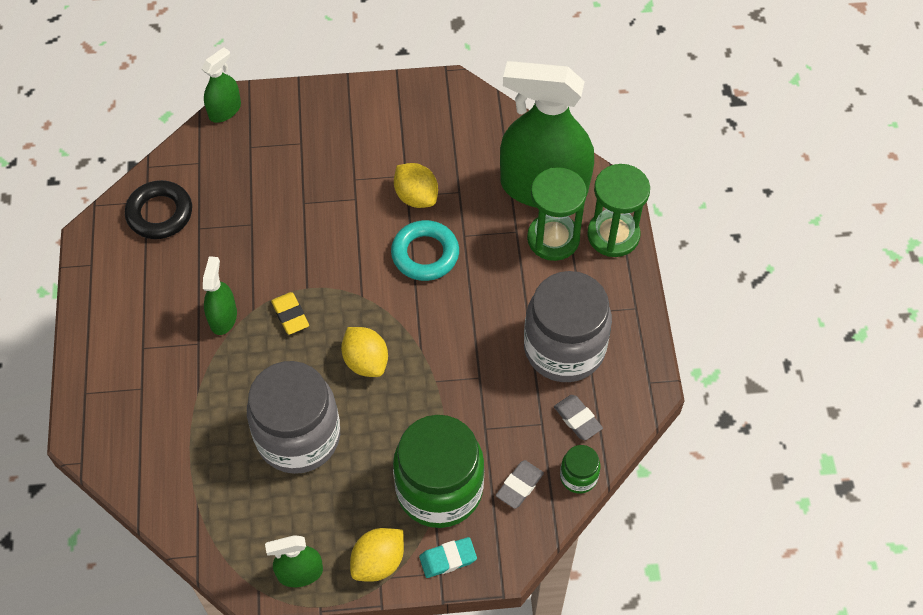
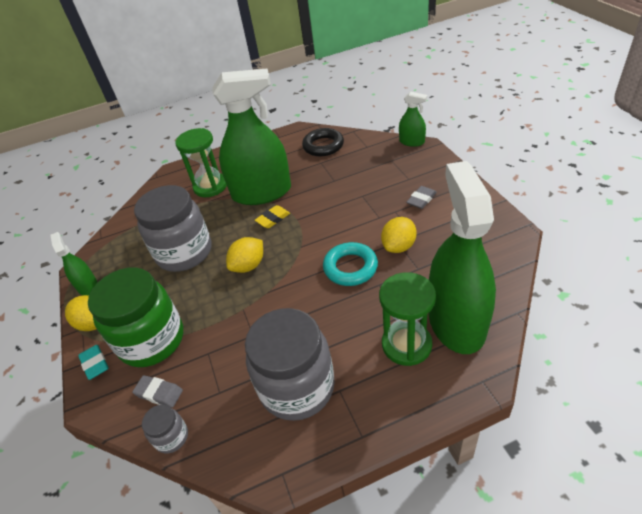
camera: 80 degrees right, 15 degrees down
(223, 317) = (261, 192): green spray bottle -> green spray bottle, size x2.23
(577, 419) = (228, 419): grey eraser -> grey eraser (421, 199)
(578, 477) = (171, 437): green jar -> grey jar
(613, 235) = (435, 391): green hourglass -> green hourglass (210, 186)

